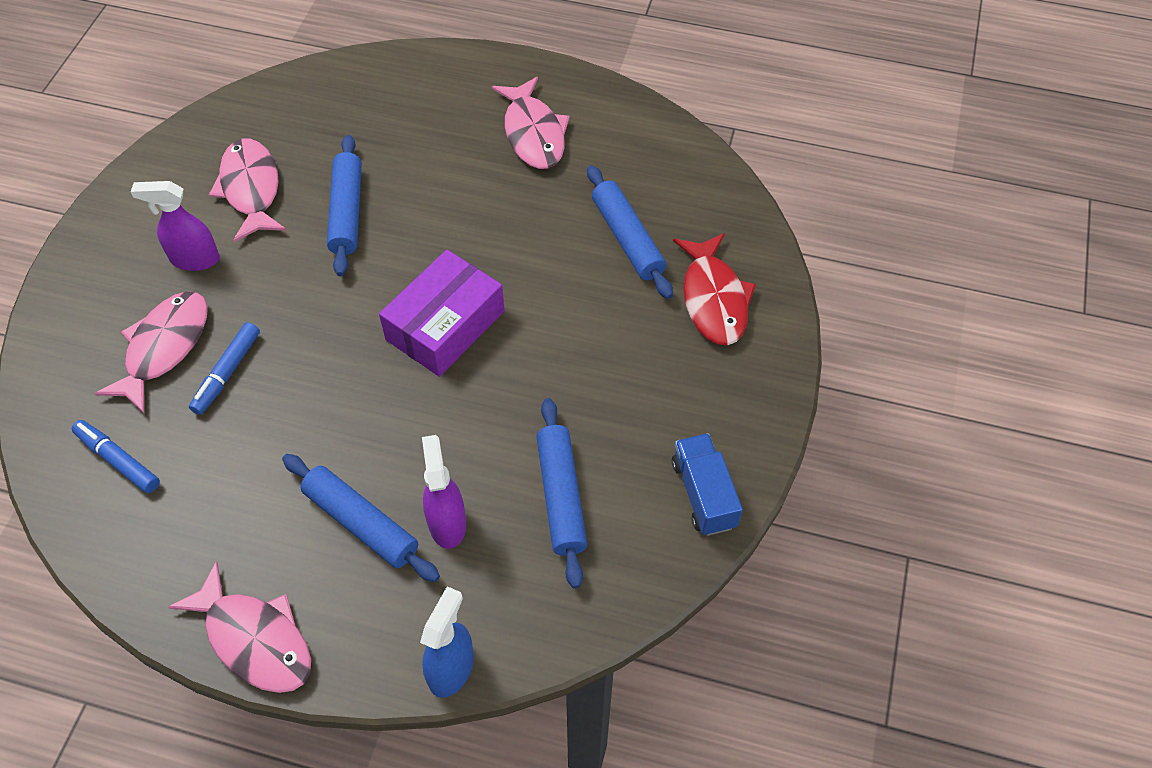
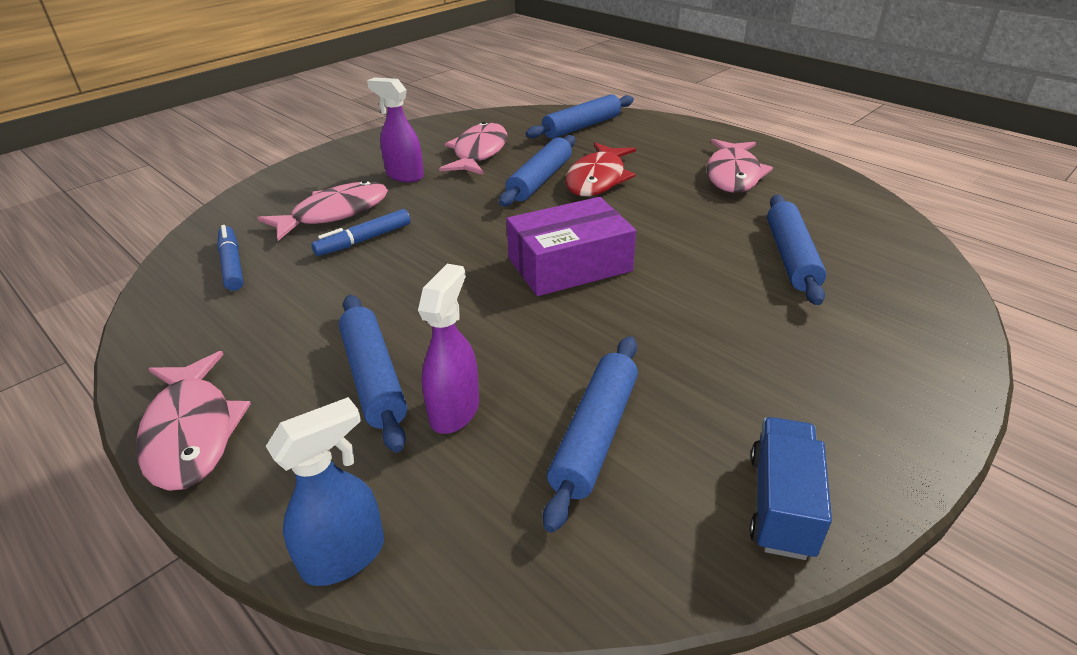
camera: 30 degrees right, 20 degrees down
(338, 100) = (581, 126): none -> blue rolling pin
(713, 299) = (872, 326): red fish -> red fish (598, 179)

